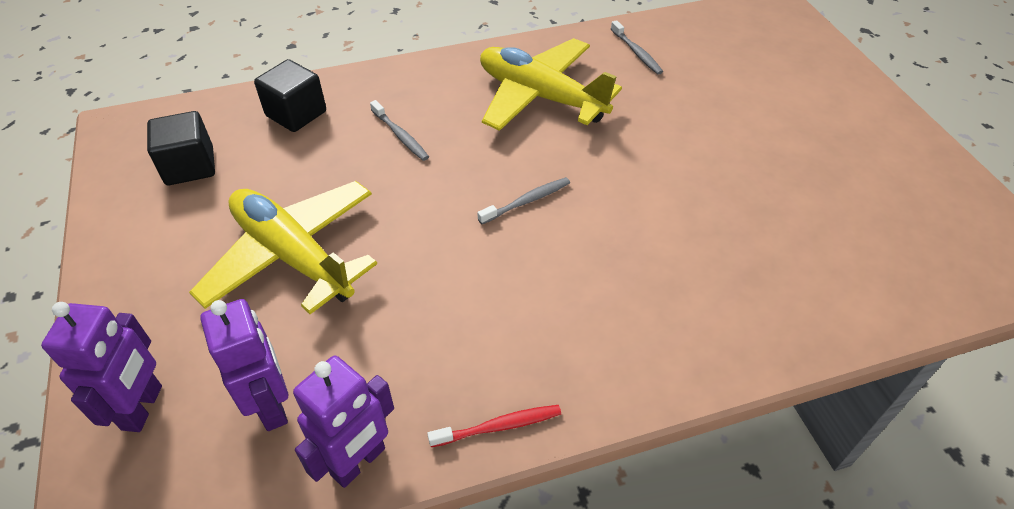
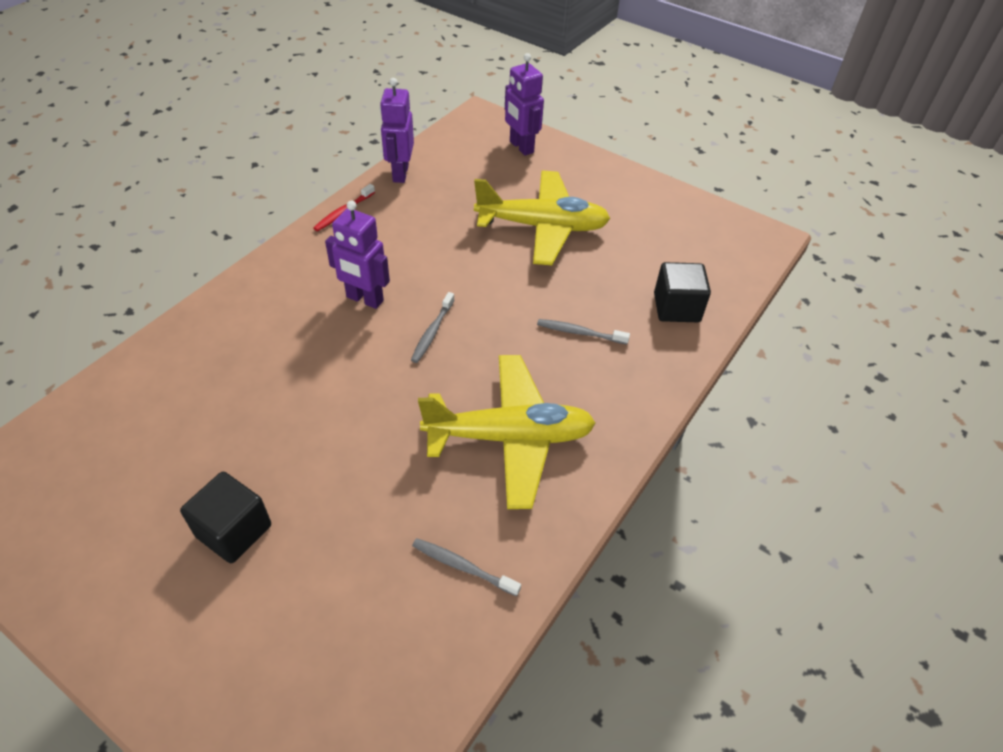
camera: 140 degrees right, 0 degrees up
(190, 166) = (680, 239): black cube -> black cube (234, 531)
(272, 406) = (464, 172): purple robot -> purple robot (364, 299)

